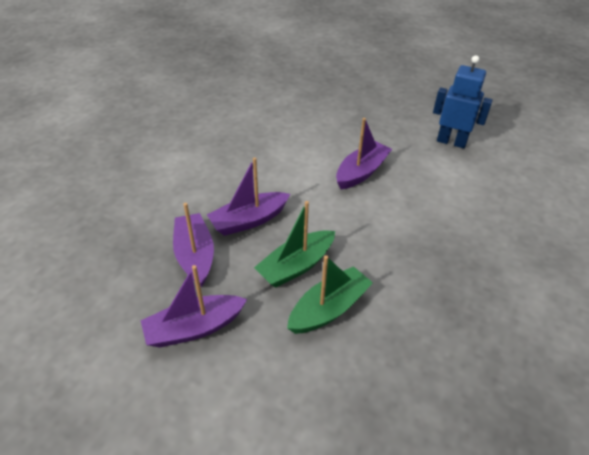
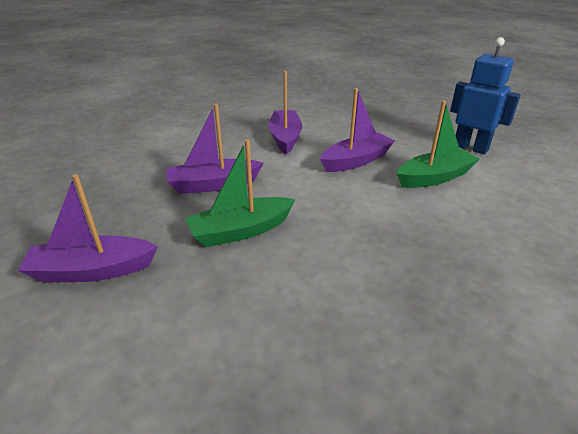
camera: 15 degrees right, 10 degrees down
(195, 256) = (139, 206): purple boat -> purple boat (285, 138)
(328, 309) = (256, 279): green boat -> green boat (434, 177)

